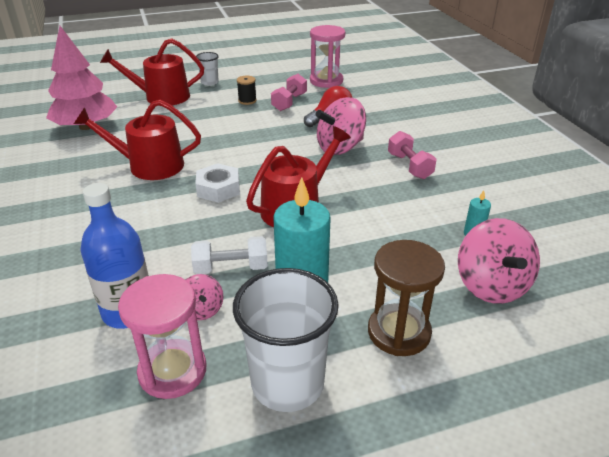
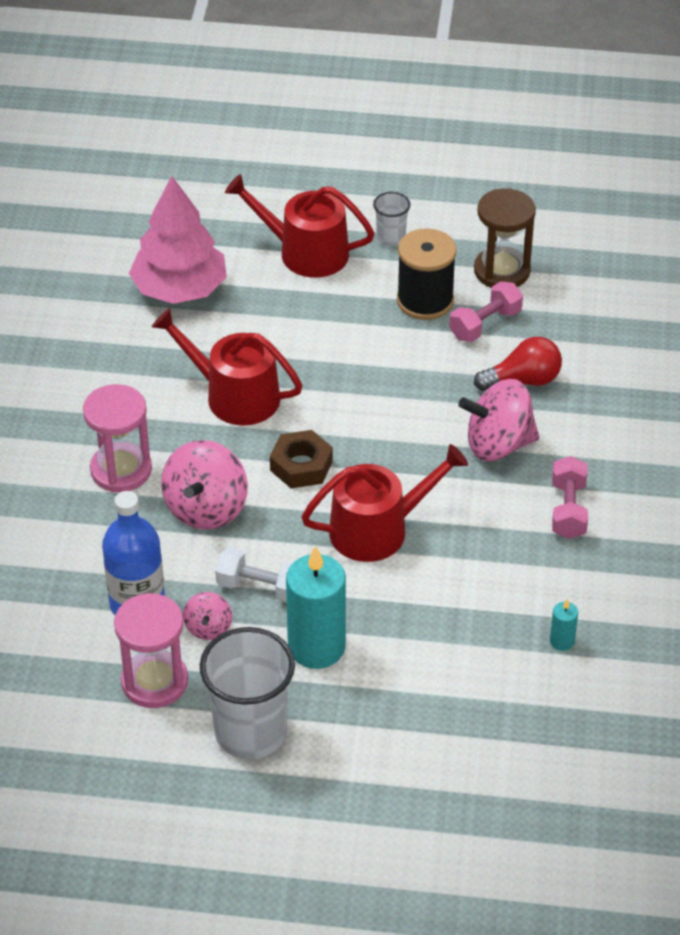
camera: 25 degrees right, 10 degrees up
(218, 189) = (301, 465): white nut -> brown nut
(247, 101) = (425, 301): black spool -> black spool, size x1.96
(326, 81) = (573, 289): pink hourglass -> pink hourglass (121, 470)
(399, 332) = (386, 724): brown hourglass -> brown hourglass (502, 271)
(491, 285) = (524, 711): pink spinning top -> pink spinning top (206, 508)

